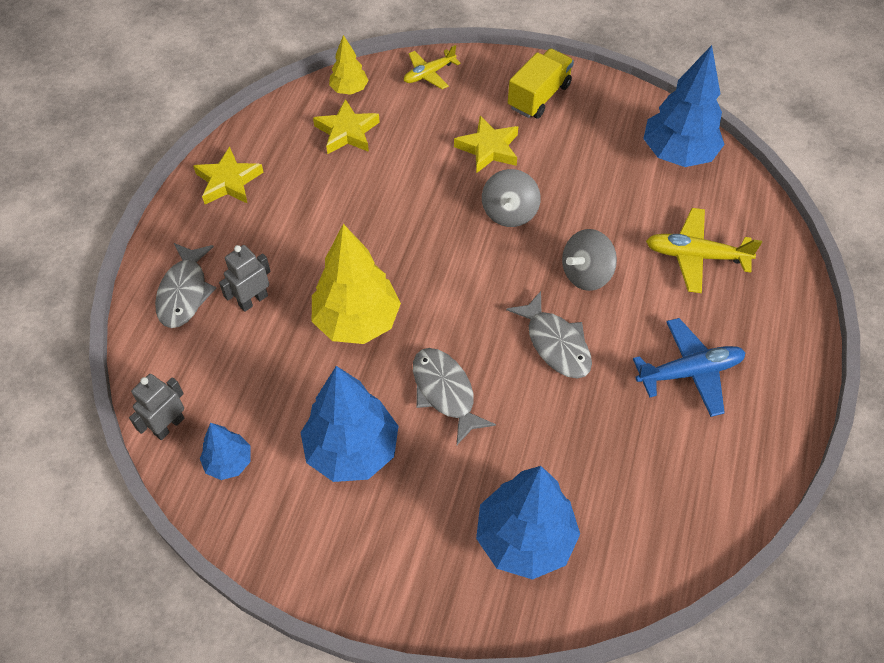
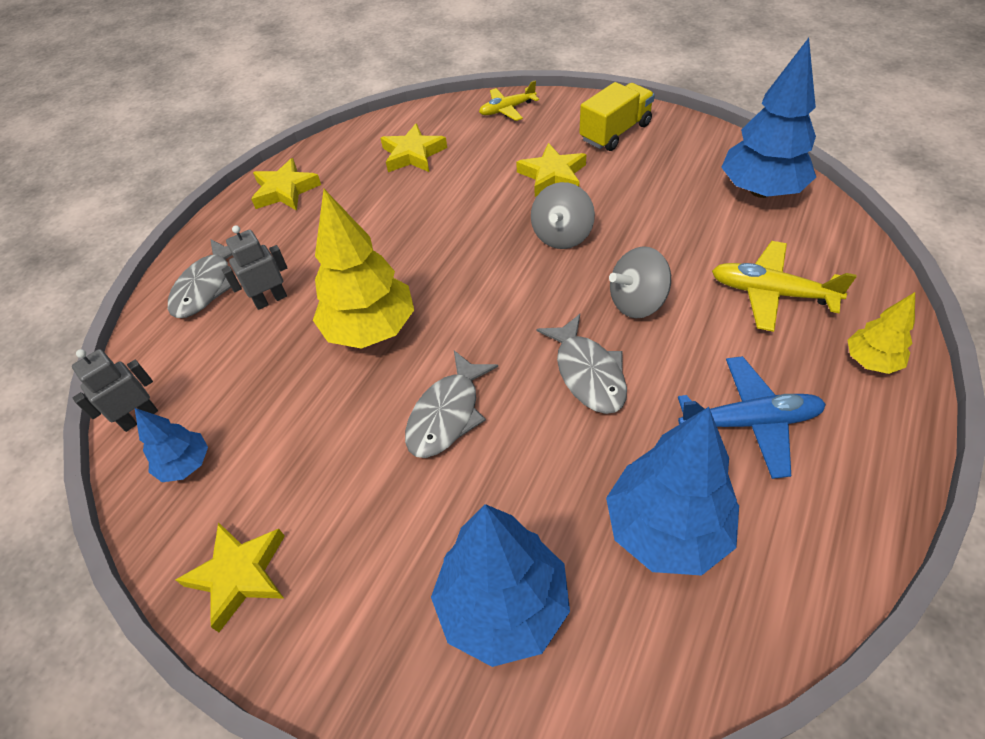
camera: 15 degrees right, 5 degrees down
(309, 545) = (239, 575): none -> yellow star
(349, 90) = (425, 119): yellow tree -> yellow tree (871, 361)
(352, 450) = (324, 467): blue tree -> blue tree (666, 529)
(445, 392) = (447, 414): grey fish -> grey fish turned 135 degrees counterclockwise

